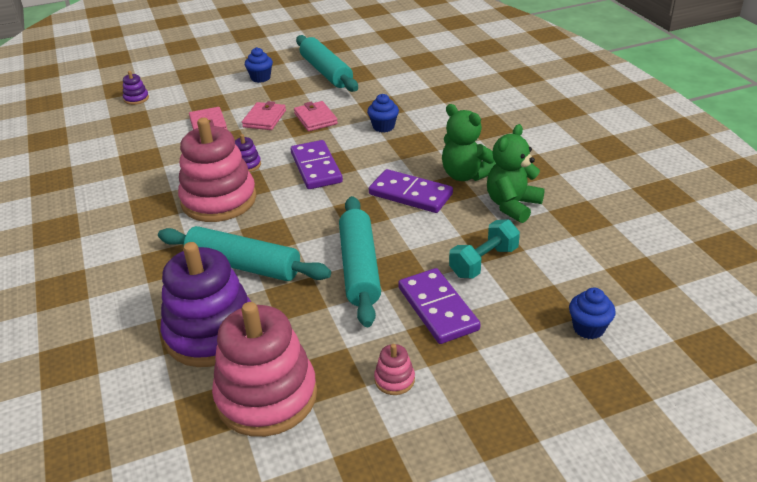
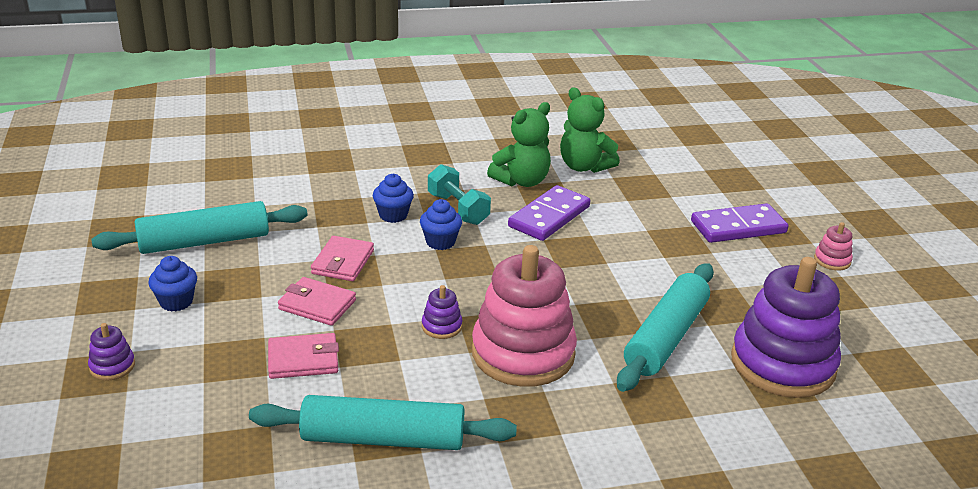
camera: 85 degrees left, 5 degrees down
(136, 99) = (150, 447): purple stacking toy -> purple stacking toy (112, 366)
(266, 396) = (866, 331): pink stacking toy -> none
(315, 119) = (343, 262): pink wallet -> pink wallet turned 60 degrees counterclockwise
(316, 167) = (470, 272): purple domino -> none
(359, 268) = (676, 261): turquoise rolling pin -> turquoise rolling pin (383, 438)
(484, 262) = (672, 195): turquoise dumbbell -> turquoise dumbbell (458, 209)
(588, 328) = (760, 166): blue cupcake -> blue cupcake (440, 242)

